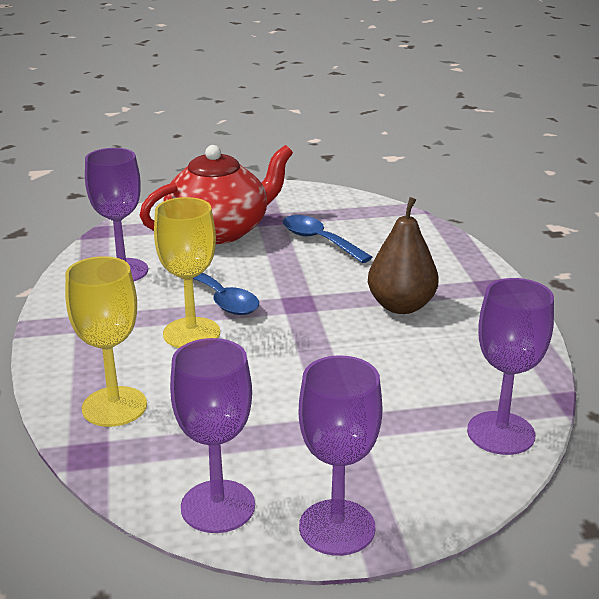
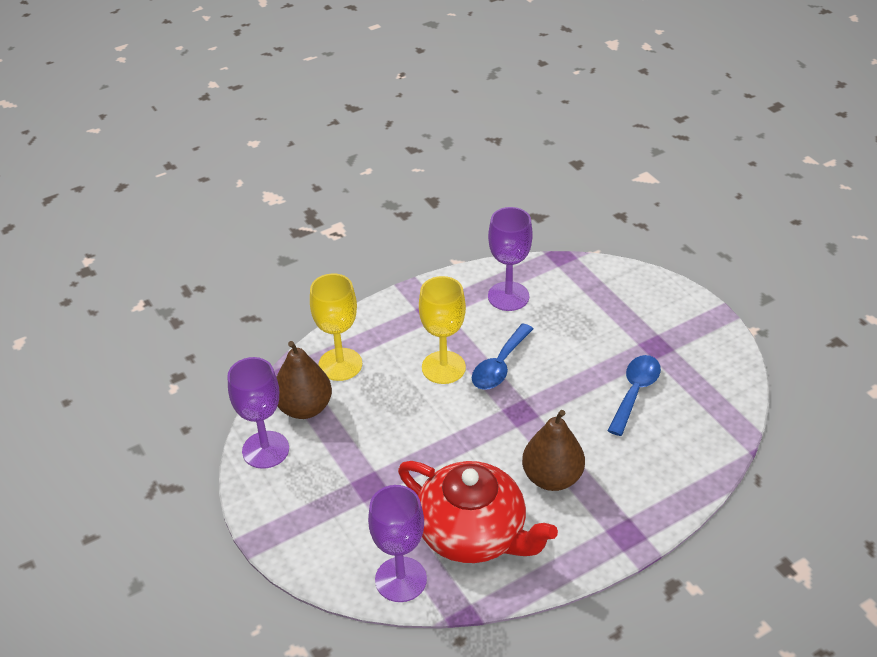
camera: 70 degrees right, 15 degrees up
(166, 453) = (304, 408): none -> brown pear
(219, 230) = (610, 324): red teapot -> red teapot (473, 533)
(337, 527) = (267, 512): purple goblet -> none

